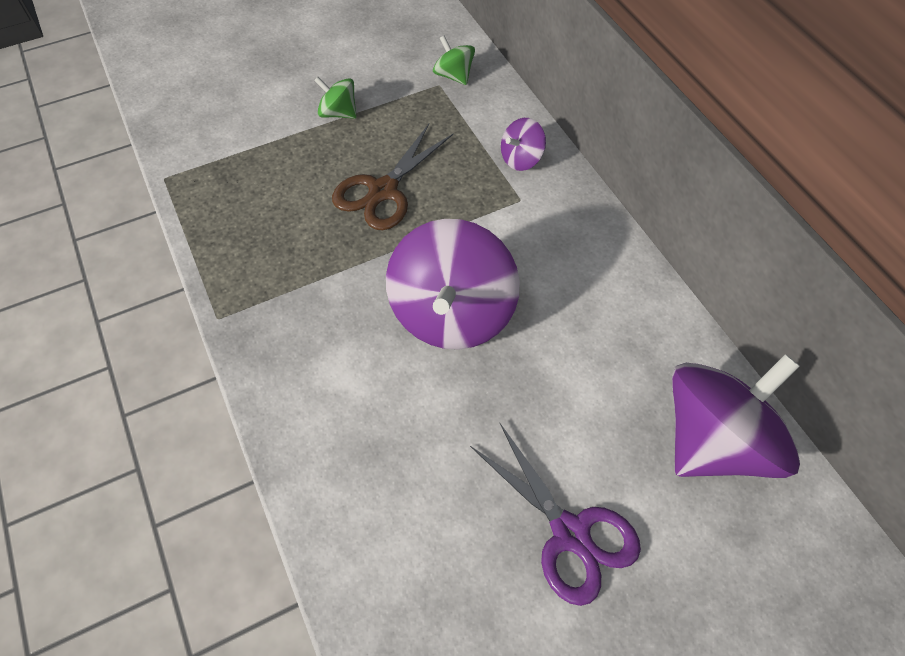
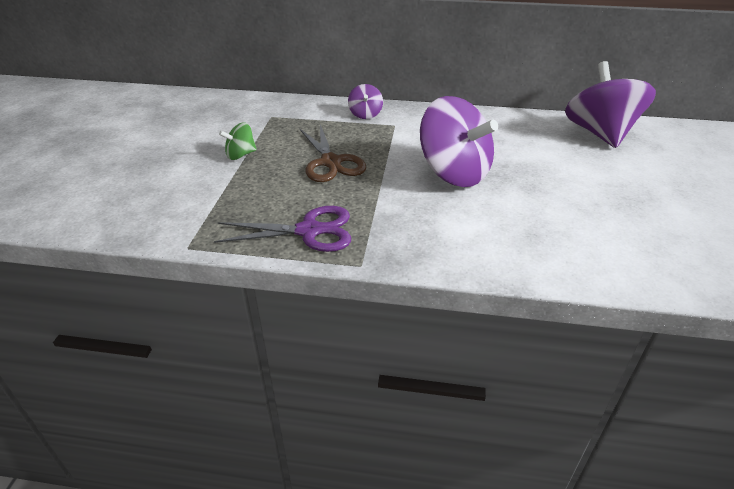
camera: 55 degrees left, 20 degrees down
(453, 75) = (272, 110): green spinning top -> none
(570, 533) = (632, 190): purple scissors -> purple scissors (309, 231)

